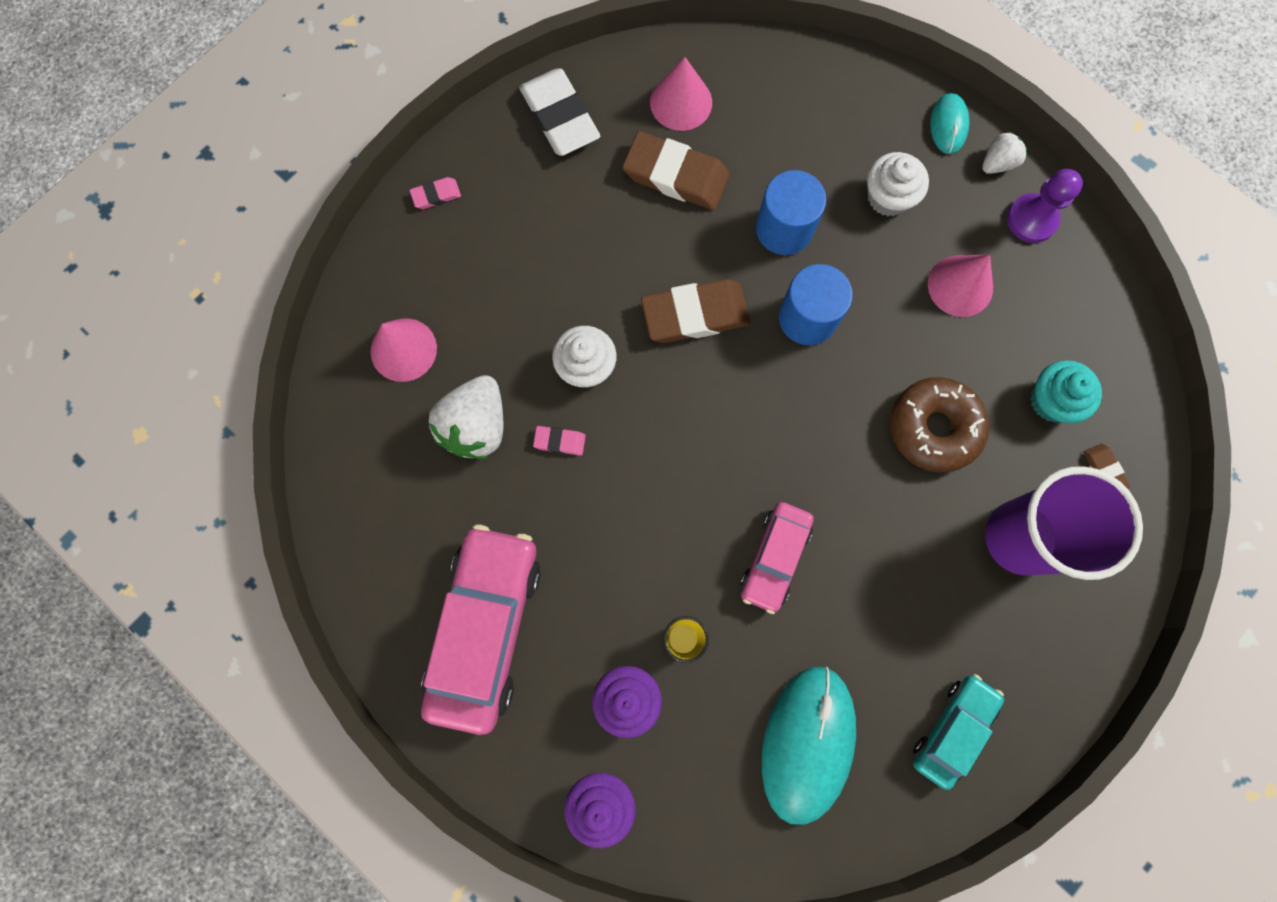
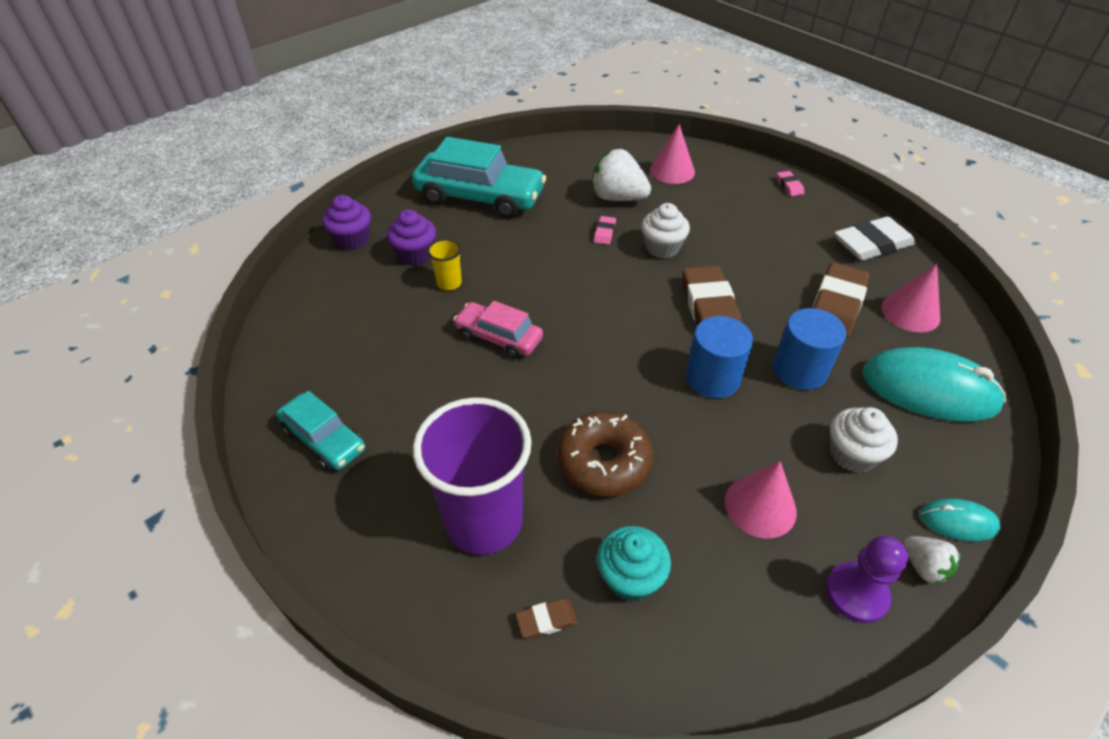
camera: 95 degrees right, 30 degrees down
(485, 628) = (480, 197): pink car -> turquoise car
(807, 743) = (350, 343): turquoise mouse -> turquoise mouse (929, 389)

